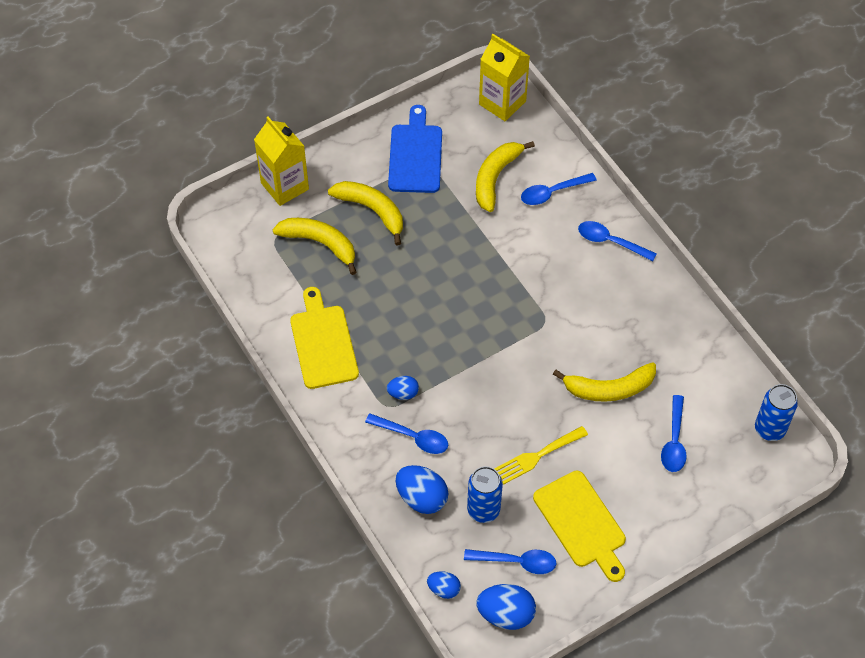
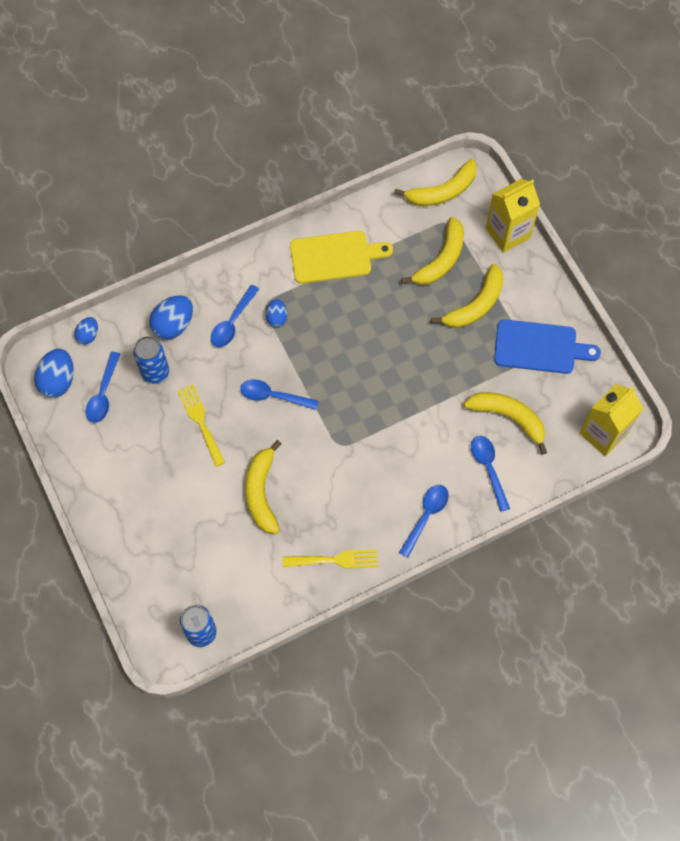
camera: 95 degrees right, 10 degrees up
(235, 247) = (442, 191): none -> yellow banana
(581, 523) = (131, 451): yellow cutting board -> none
(670, 316) = (335, 560): none -> yellow fork
(674, 441) = (200, 542): blue spoon -> blue spoon (273, 396)

